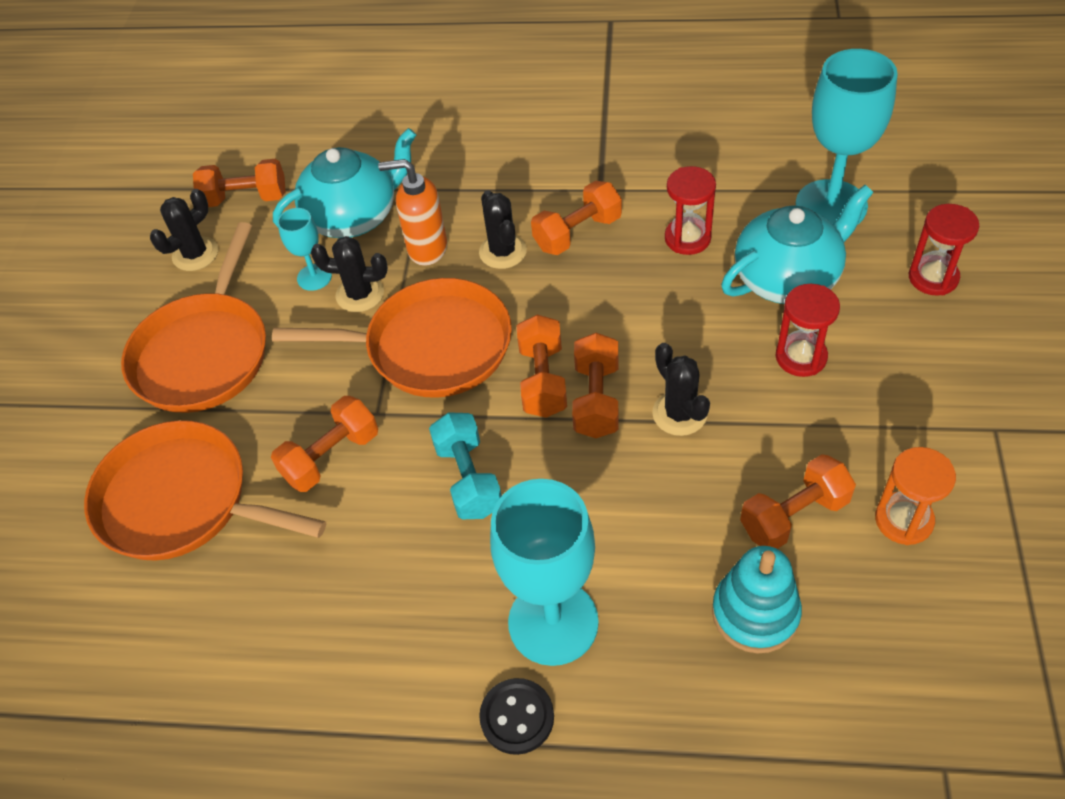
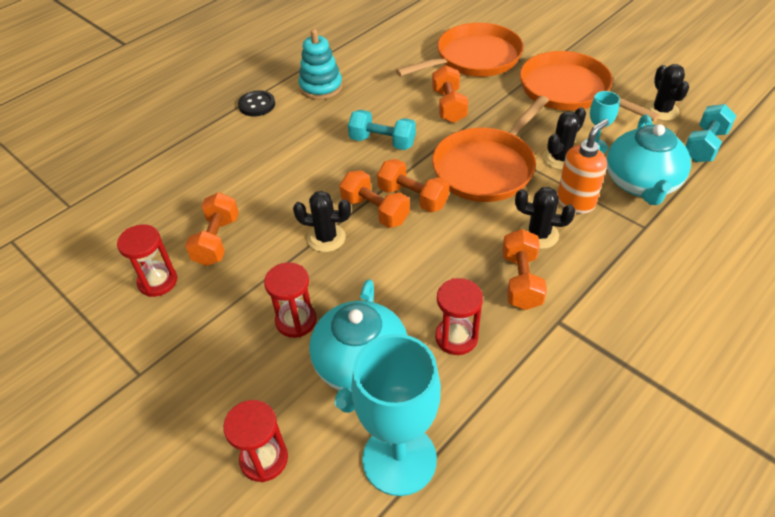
camera: 125 degrees right, 5 degrees down
(246, 198) = (704, 146): orange dumbbell -> turquoise dumbbell
(553, 622) = (279, 132): turquoise goblet -> none
(755, 613) = (197, 194): turquoise stacking toy -> turquoise stacking toy (321, 87)
(903, 520) = (158, 281): orange hourglass -> red hourglass

